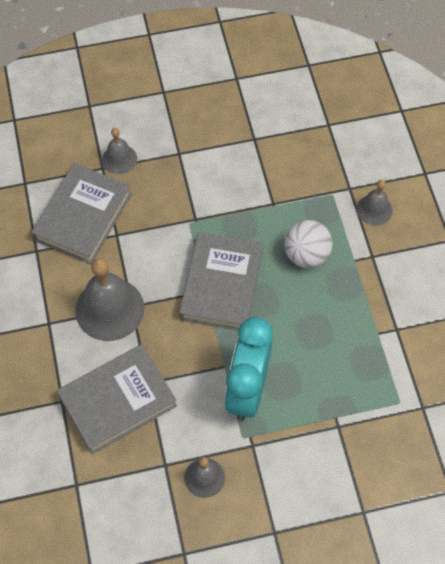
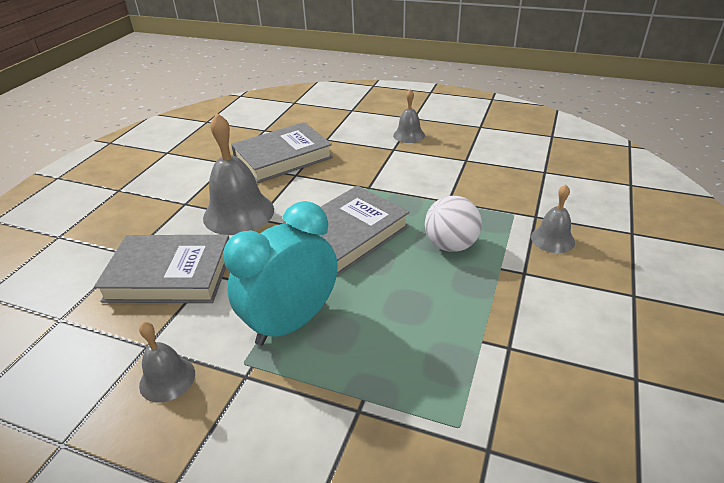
camera: 35 degrees right, 25 degrees down
(119, 159) = (344, 138): grey bell -> grey bell (409, 135)

